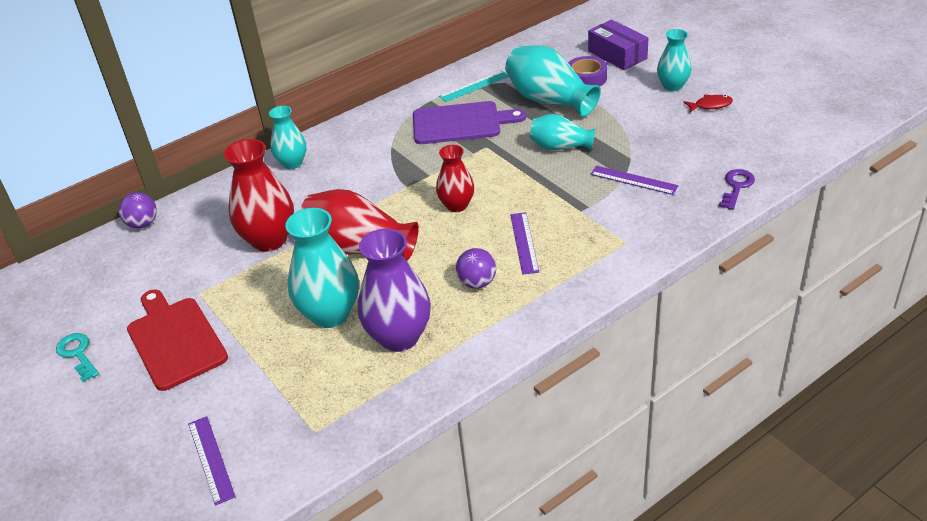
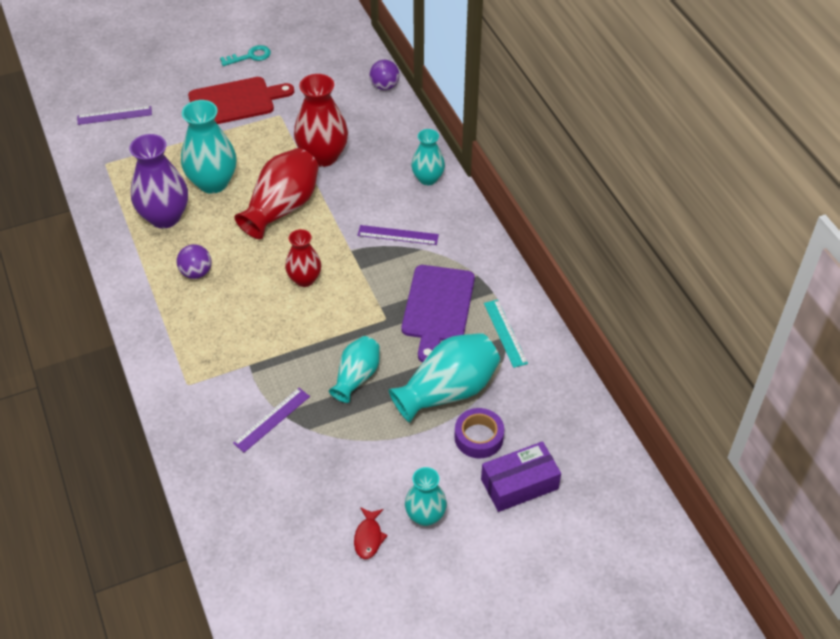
camera: 100 degrees right, 10 degrees up
(524, 242) = (228, 314): purple ruler -> purple ruler (398, 235)
(736, 187) = (216, 501): purple key -> none

